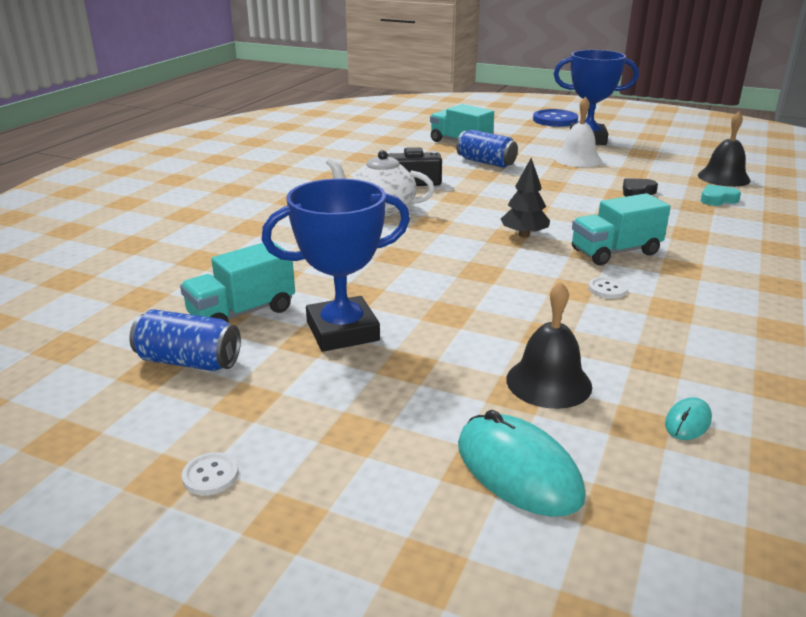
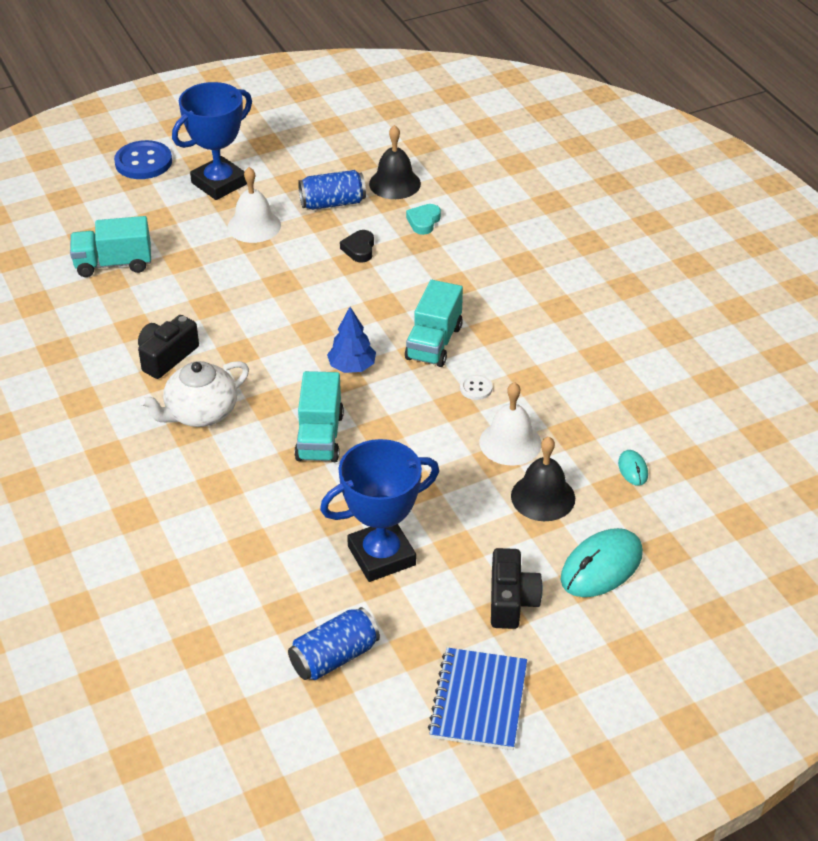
camera: 50 degrees left, 15 degrees up
(210, 475) = (478, 701): white button -> blue notebook
(242, 313) = (294, 596): turquoise truck -> turquoise truck (320, 437)
(342, 331) = (381, 556): blue trophy -> blue trophy turned 45 degrees clockwise
(382, 429) = (511, 601): none -> black camera
(486, 162) = (184, 283): blue can -> blue can (332, 203)
(518, 470) = (601, 566): turquoise mouse -> turquoise mouse turned 45 degrees counterclockwise
(524, 235) = (352, 367): black tree -> blue tree
(581, 333) = (510, 442): none -> white bell

